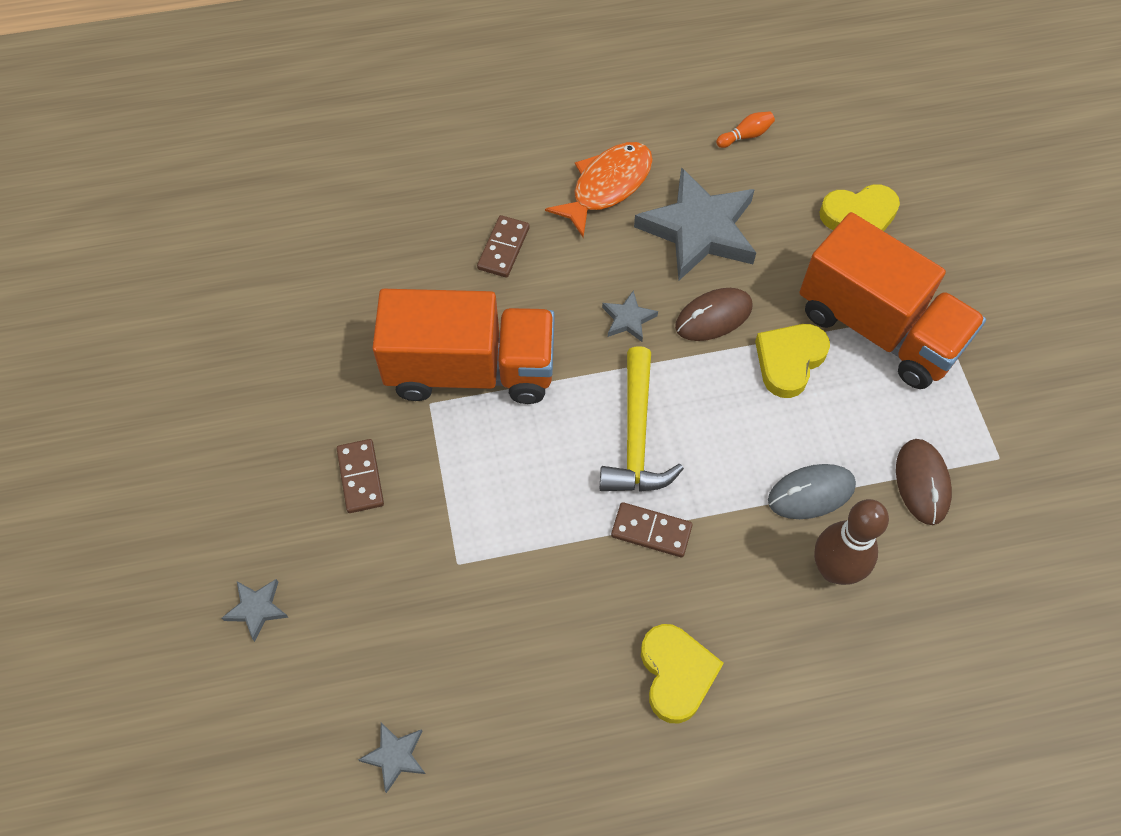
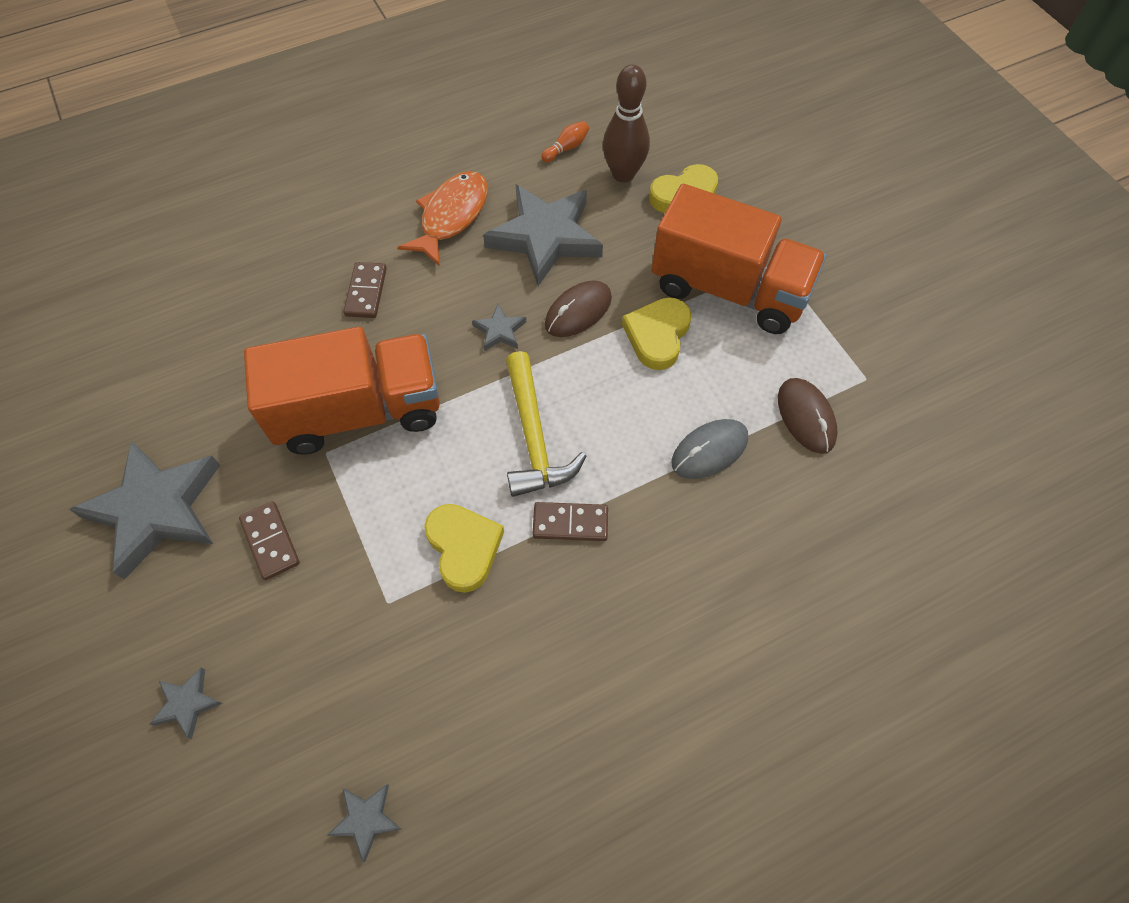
camera: 15 degrees left, 0 degrees up
(262, 421) = (156, 510): none -> grey star
(676, 674) = (629, 656): yellow heart -> yellow heart (464, 548)
(834, 569) = (750, 516): brown bowling pin -> brown bowling pin (623, 174)

